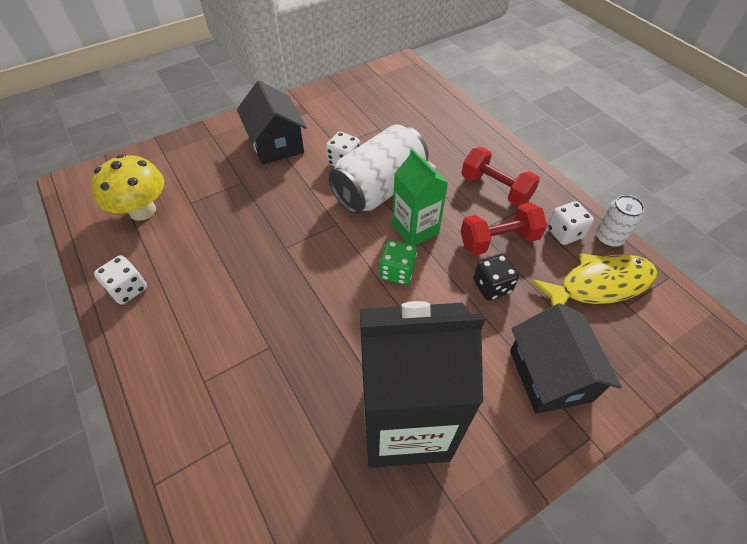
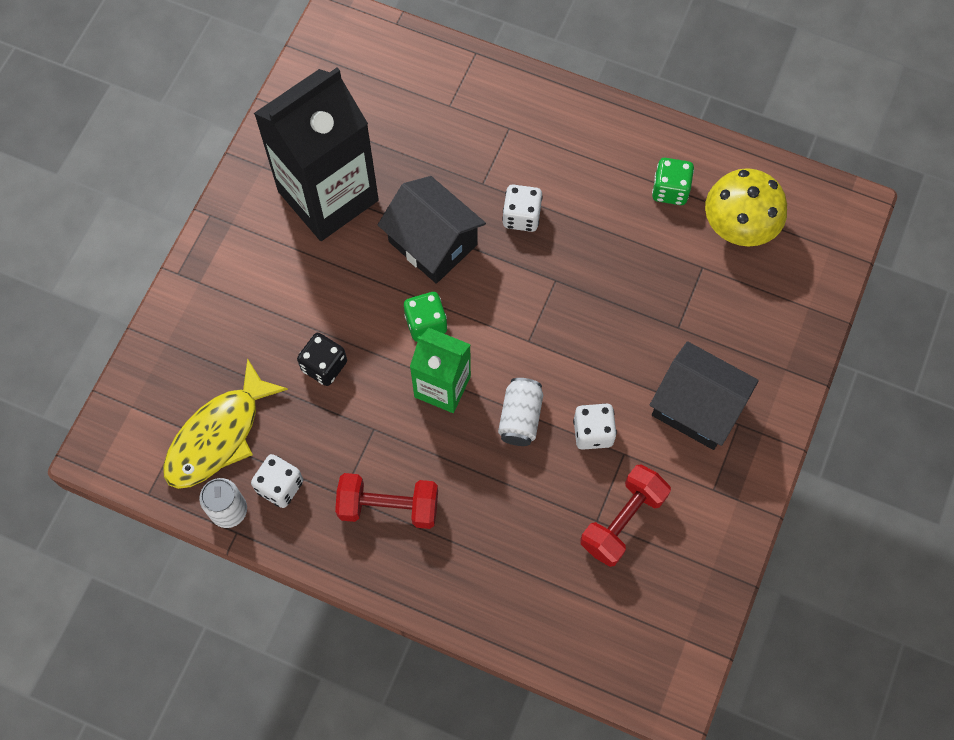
camera: 145 degrees right, 15 degrees up
(128, 289) = (654, 151): white dice -> white dice (521, 216)
(151, 257) = (670, 190): none -> green dice
(379, 189) = (520, 418): white can -> white can, size x0.50
(498, 240) = (346, 429): red dumbbell -> red dumbbell (623, 521)
(550, 375) = (230, 307): black house -> black house (433, 243)

